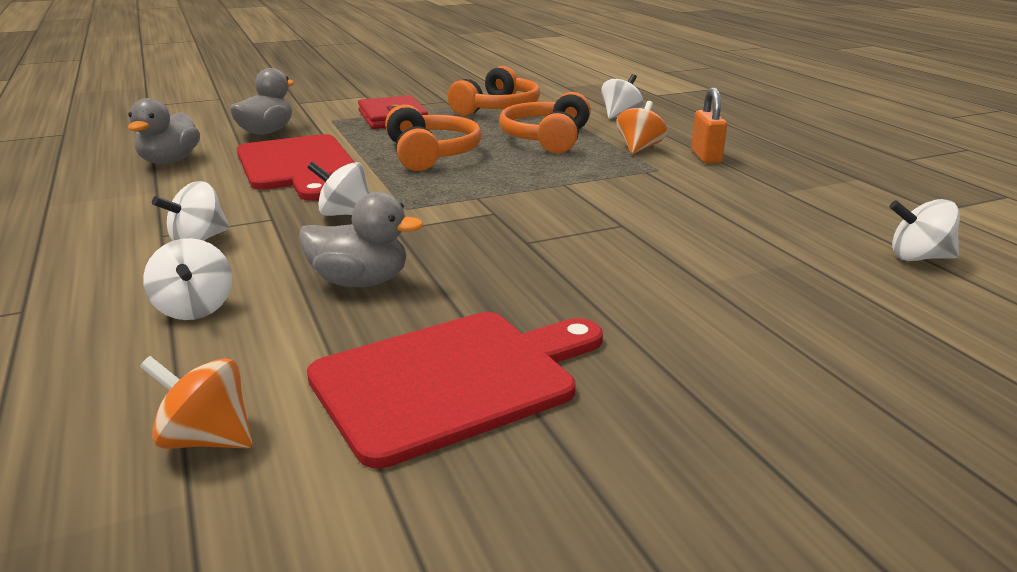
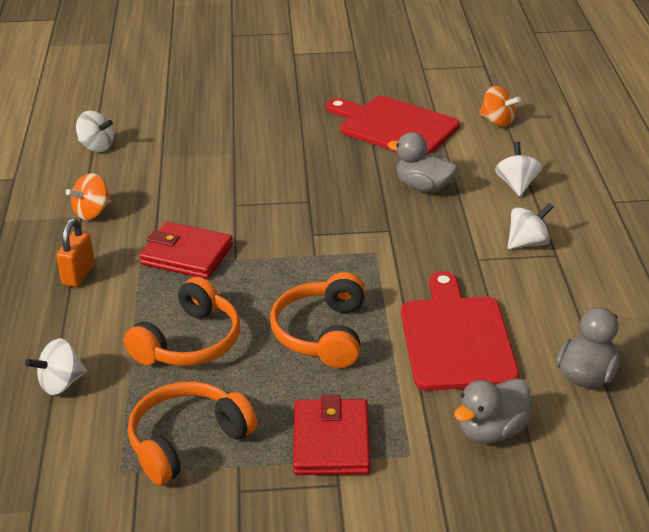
camera: 160 degrees left, 10 degrees up
(345, 214) = (422, 253): white spinning top -> none
(452, 380) = (394, 126): red cutting board -> red cutting board turned 45 degrees clockwise
(620, 180) = (187, 255): none -> red wallet
(639, 148) = (119, 302): orange spinning top -> orange spinning top (92, 212)

